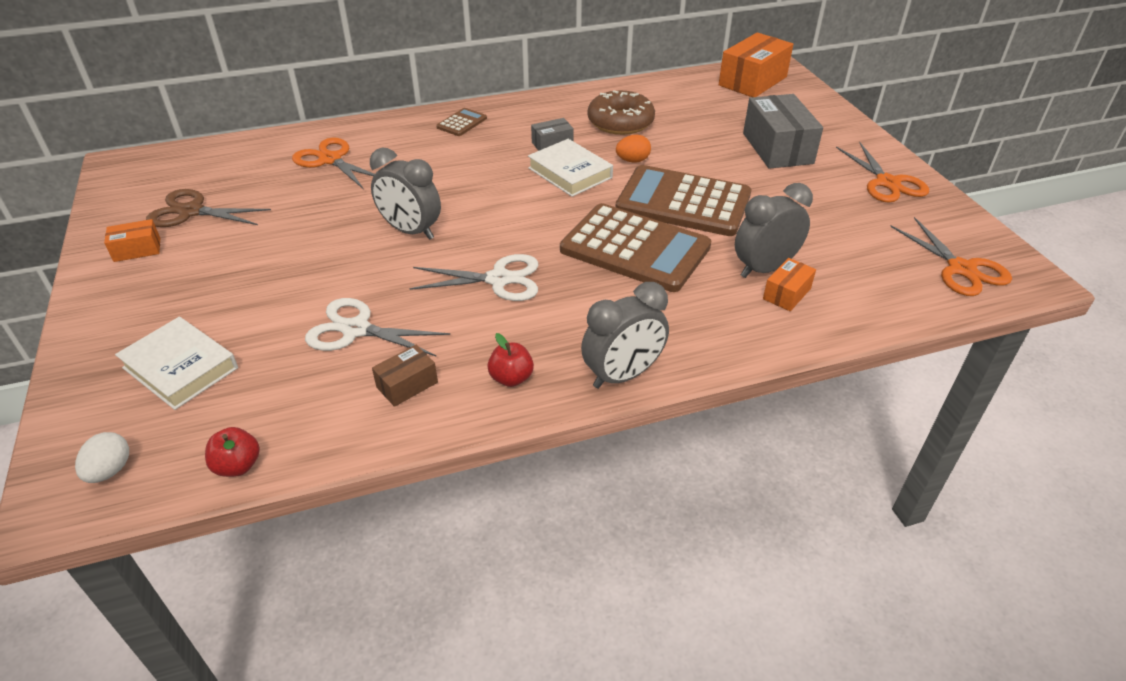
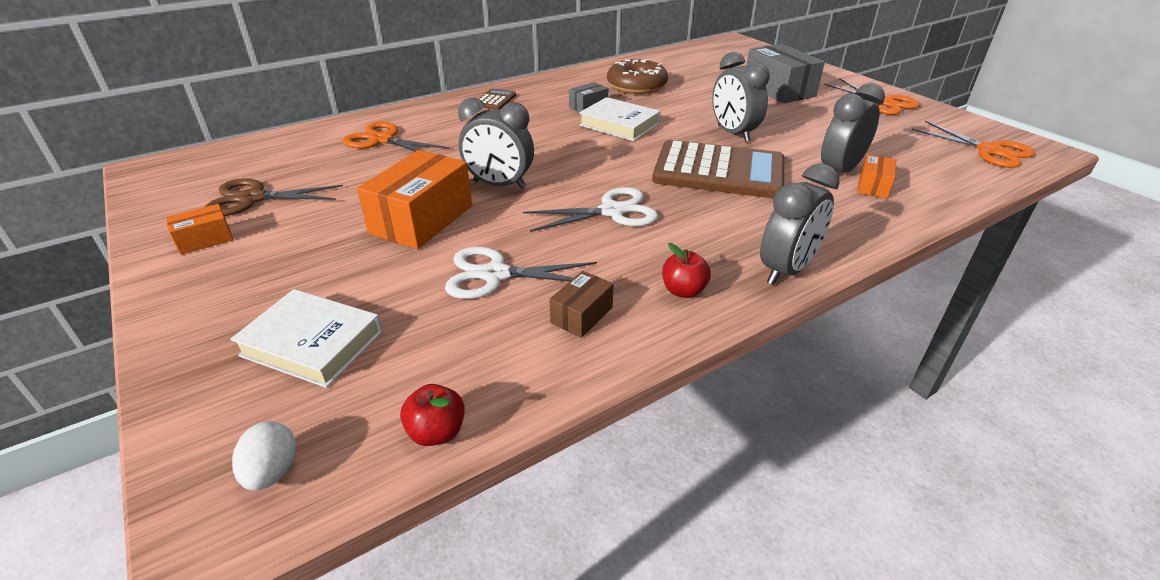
camera: 15 degrees left, 5 degrees down
(632, 161) = (667, 110): orange egg -> none
(683, 202) = (733, 133): brown calculator -> grey clock
(752, 81) = (722, 50): orange box -> orange box (421, 219)

